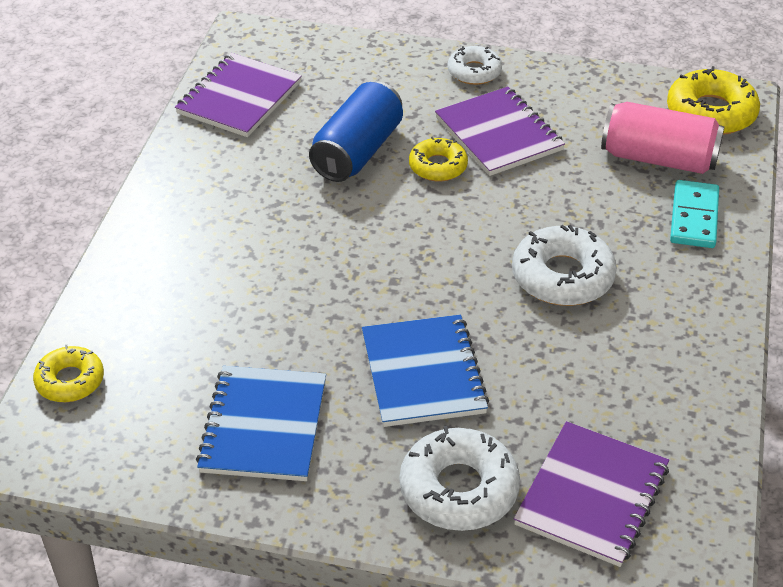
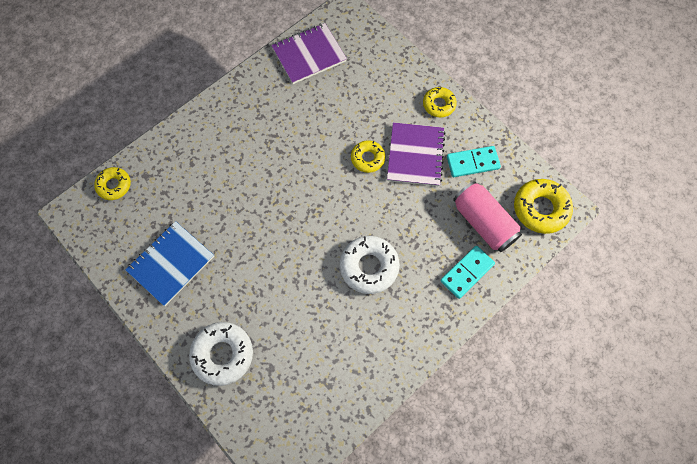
camera: 35 degrees right, 25 degrees up
(357, 151) = (337, 125): blue can -> none
(423, 373) = (259, 281): blue notebook -> none
(474, 72) = (439, 104): white donut -> yellow donut
(580, 108) = (472, 163): none -> turquoise domino
(592, 496) = (275, 399): purple notebook -> none

